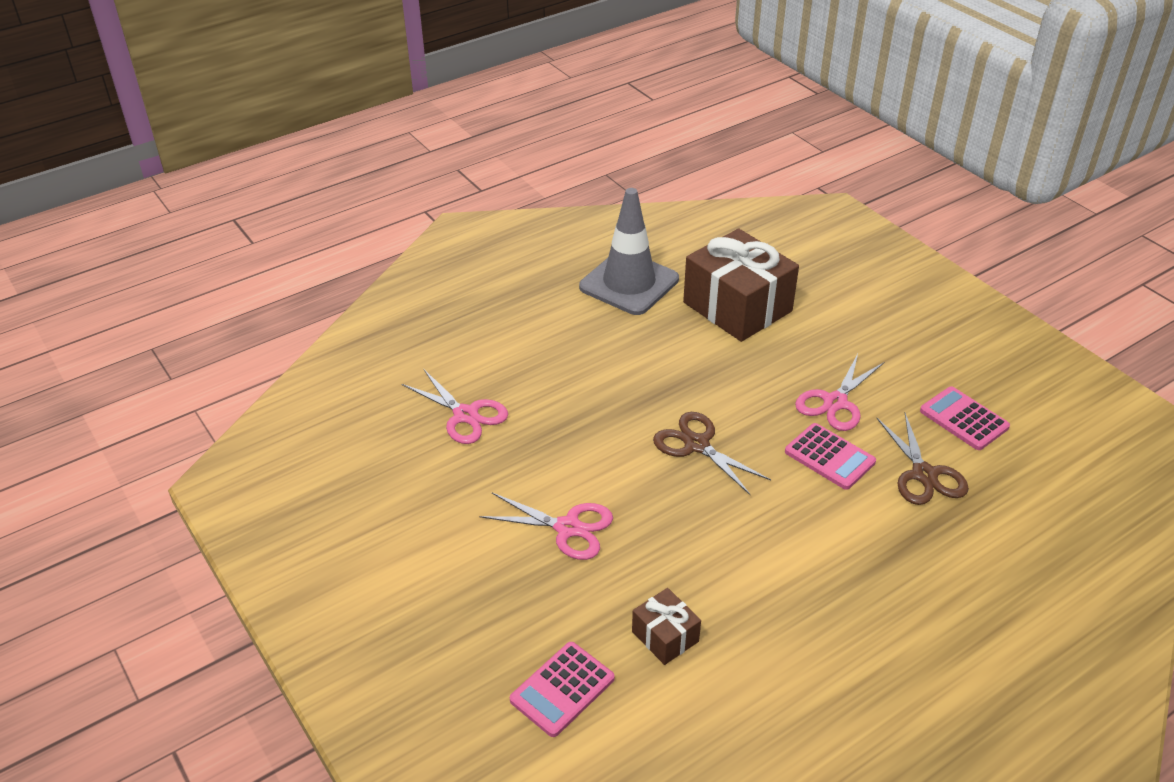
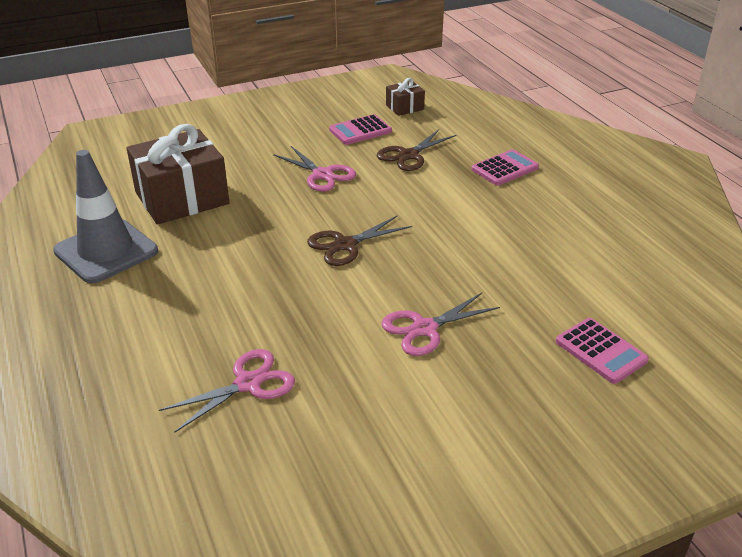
camera: 80 degrees left, 5 degrees down
(567, 528) = (424, 328): pink scissors -> pink scissors turned 150 degrees counterclockwise
(665, 636) = (548, 290): brown gift -> brown gift (404, 107)
(829, 457) = (379, 187): pink calculator -> pink calculator (504, 168)
(924, 474) = (408, 155): brown scissors -> brown scissors turned 135 degrees clockwise

